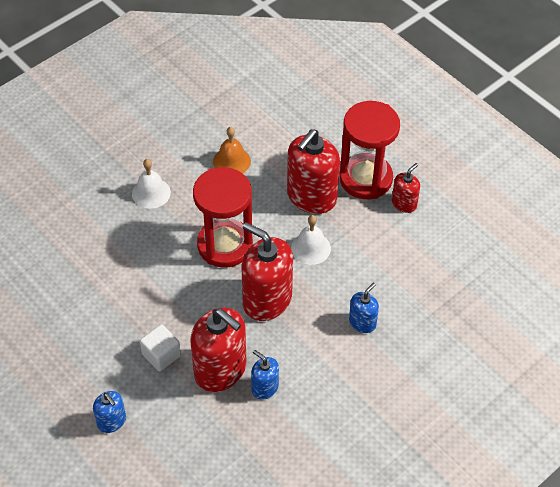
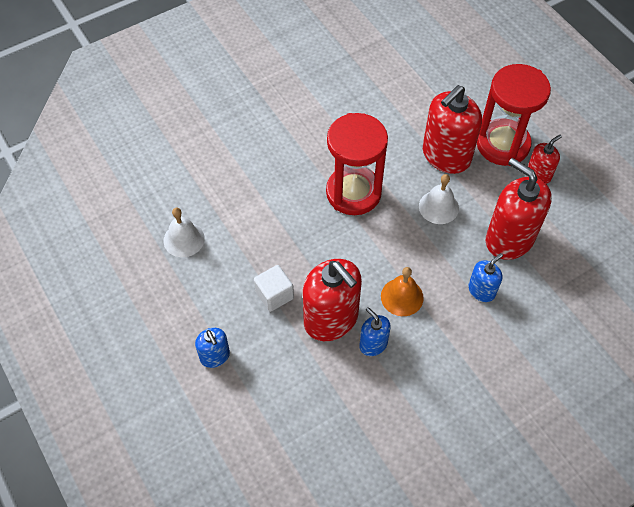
camera: 10 degrees right, 5 degrees up
(151, 193) = (289, 131): white bell -> white bell (184, 239)
(231, 161) = (372, 110): orange bell -> orange bell (402, 297)
(267, 300) = (387, 254): red soap dispenser -> red soap dispenser (509, 239)

